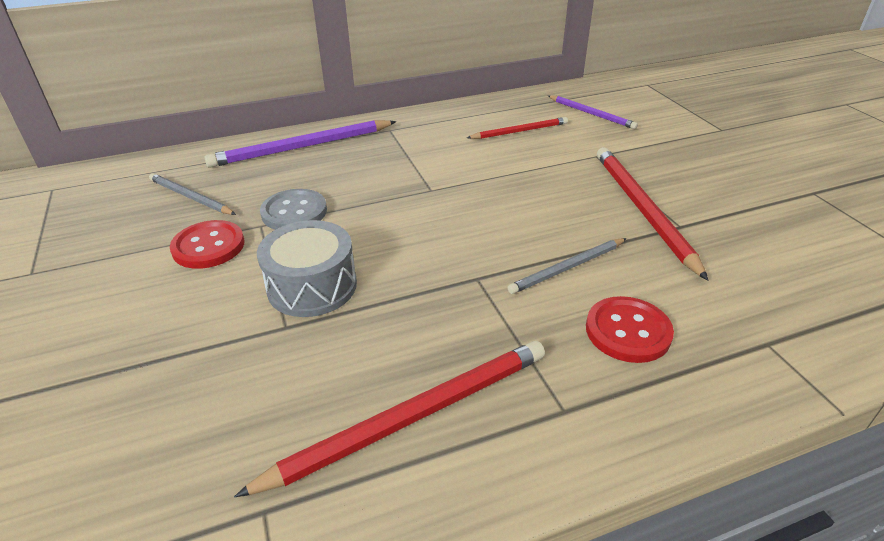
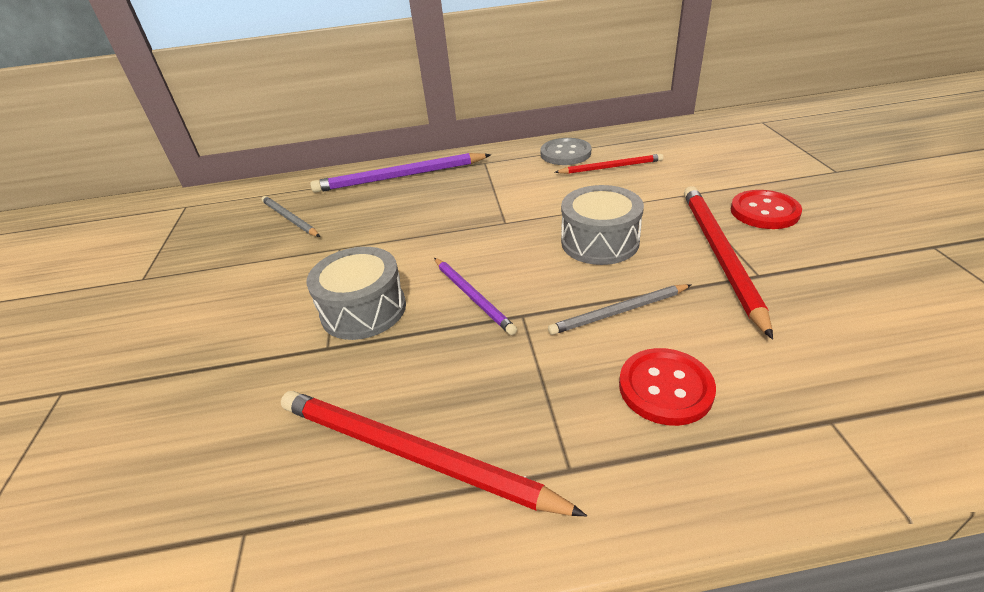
camera: 15 degrees right, 0 degrees up
(208, 246) = (288, 265): red button -> red button (764, 212)
(294, 212) = (372, 237): grey button -> grey button (565, 153)
(412, 417) = (412, 454): red pencil -> red pencil turned 135 degrees counterclockwise
(530, 204) = (599, 242): none -> grey drum
(591, 114) = (692, 151): purple pencil -> purple pencil (473, 296)

